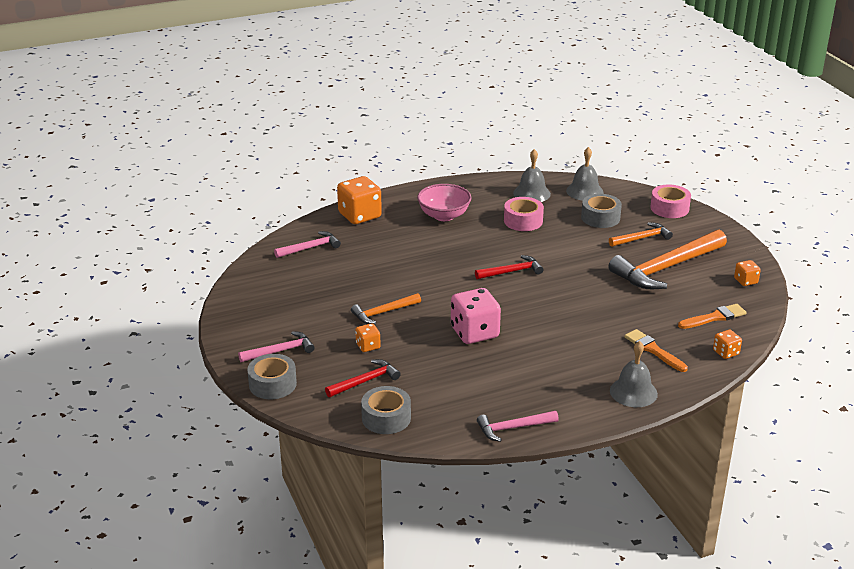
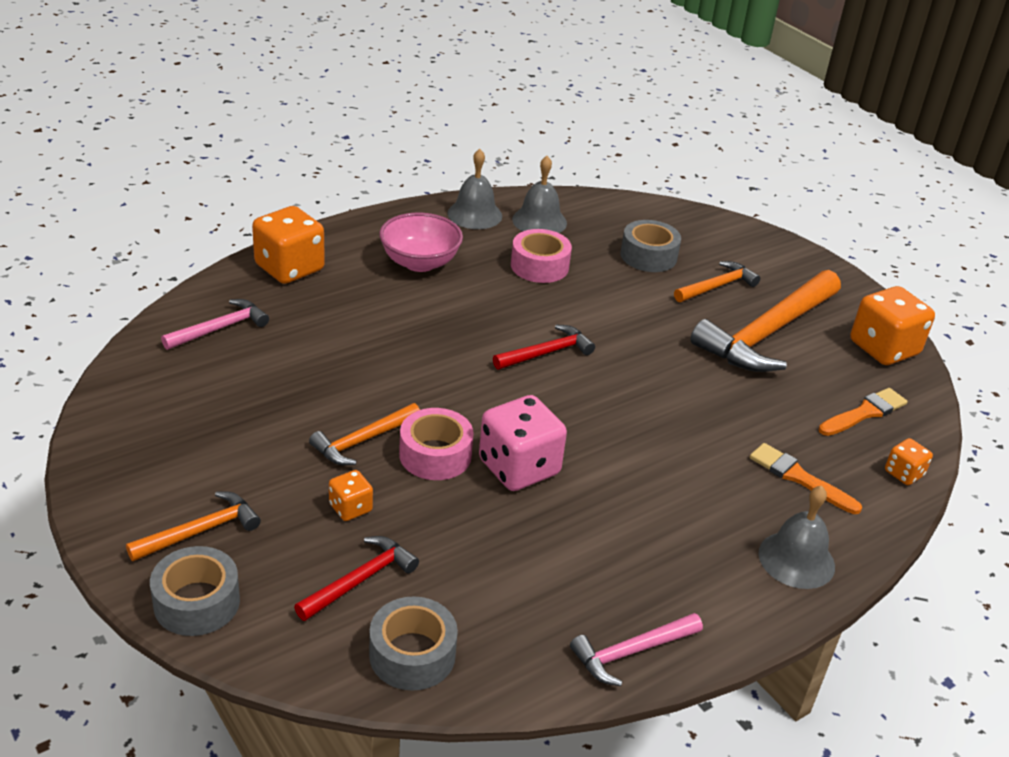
camera: 15 degrees left, 5 degrees up
(280, 351) = (200, 531): pink hammer -> orange hammer
(584, 191) = (613, 215): grey bell -> grey bell (474, 214)
(669, 208) = (738, 237): pink tape -> pink tape (435, 455)
(745, 281) = (884, 348): orange dice -> orange dice, size x1.99

